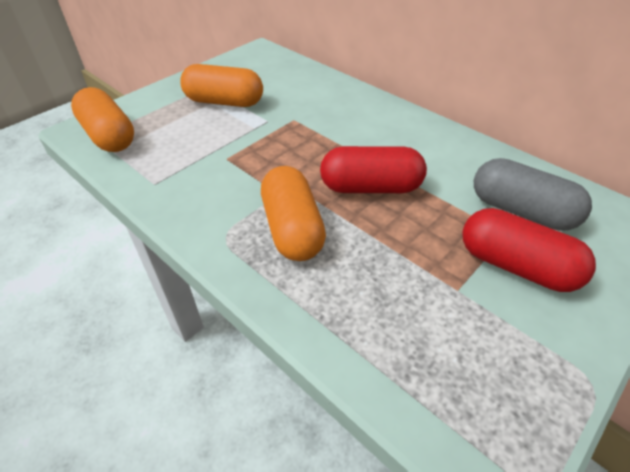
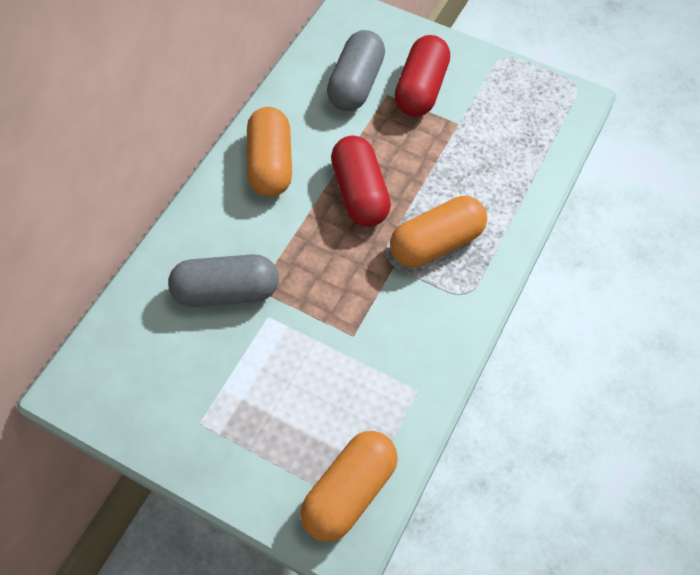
camera: 105 degrees left, 15 degrees up
(224, 102) = (236, 382): orange capsule -> orange capsule (271, 164)
(298, 106) = (226, 291): none -> grey capsule

